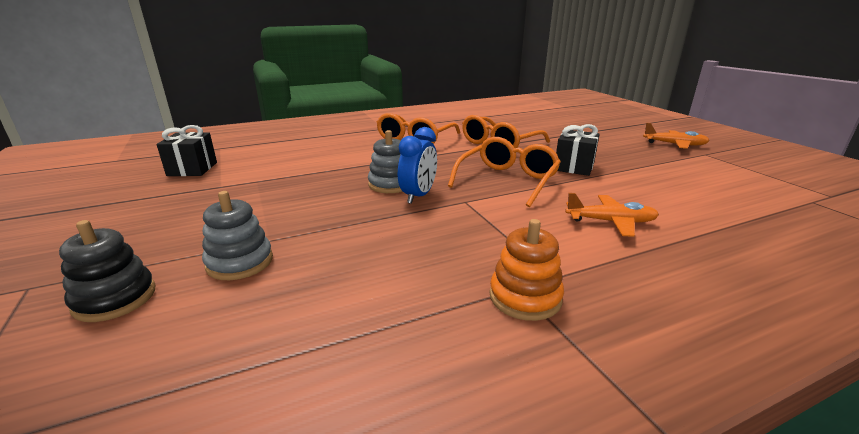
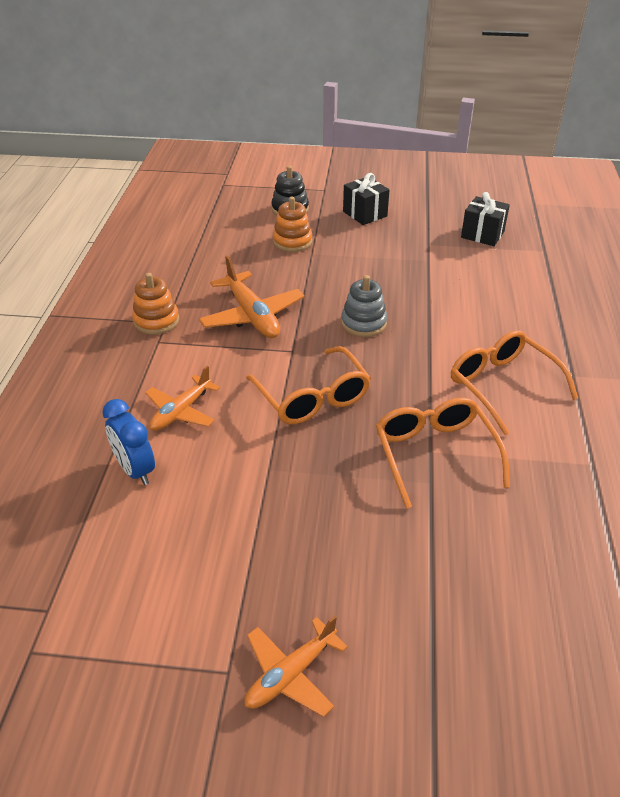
camera: 120 degrees right, 15 degrees up
(240, 262) = (292, 241): grey stacking toy -> orange stacking toy
(418, 196) = (325, 330): blue clock -> blue clock (135, 470)
(437, 235) = (252, 316): none -> orange plane
(574, 167) = (304, 472): black gift -> black gift (365, 214)

